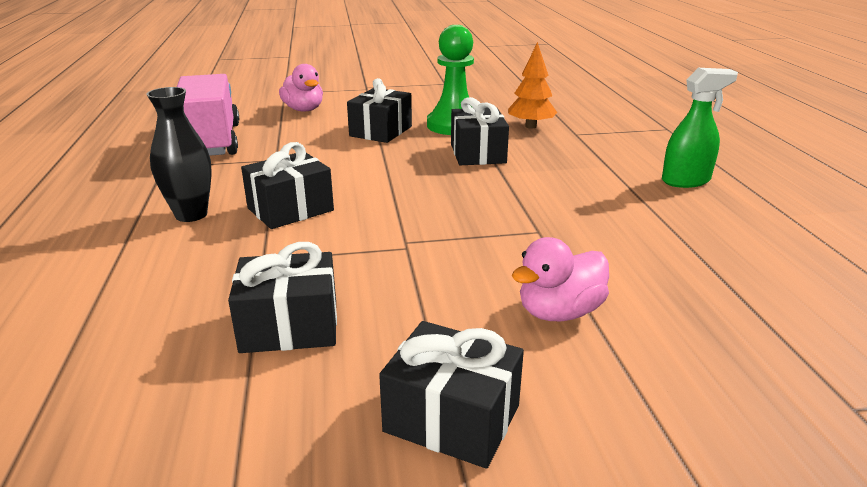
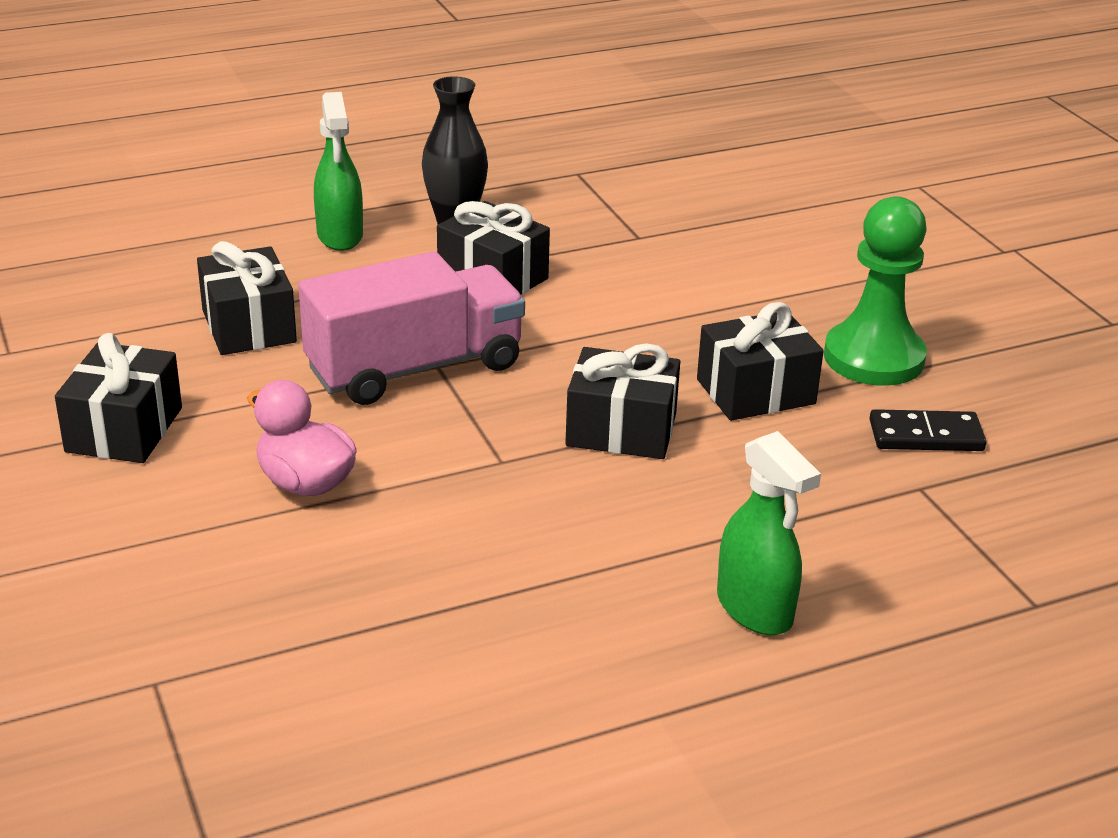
camera: 75 degrees right, 5 degrees up
(160, 266) = (340, 236): none -> green spray bottle
(212, 141) = (673, 181): pink truck -> pink truck (415, 368)
(304, 110) = (848, 218): pink duck -> none
(381, 131) = (798, 296): black gift -> black gift (621, 430)
(530, 126) = (926, 436): orange tree -> black domino

